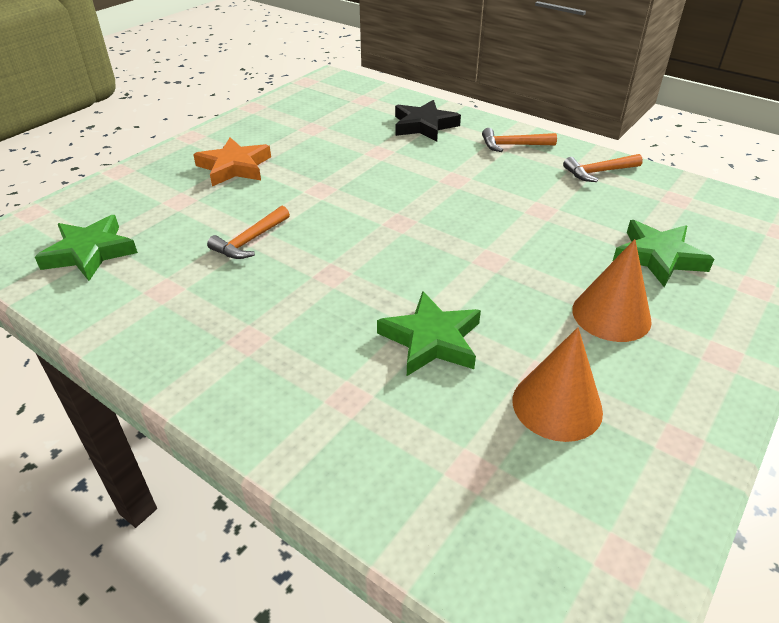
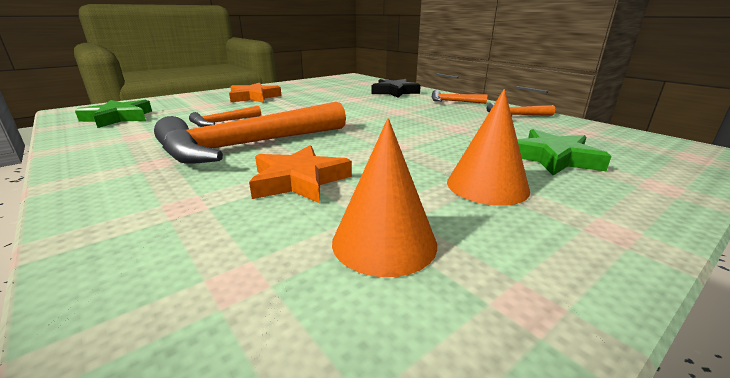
camera: 15 degrees right, 15 degrees down
(328, 287) = (249, 145): none -> orange hammer
(431, 340) = (299, 180): green star -> orange star

